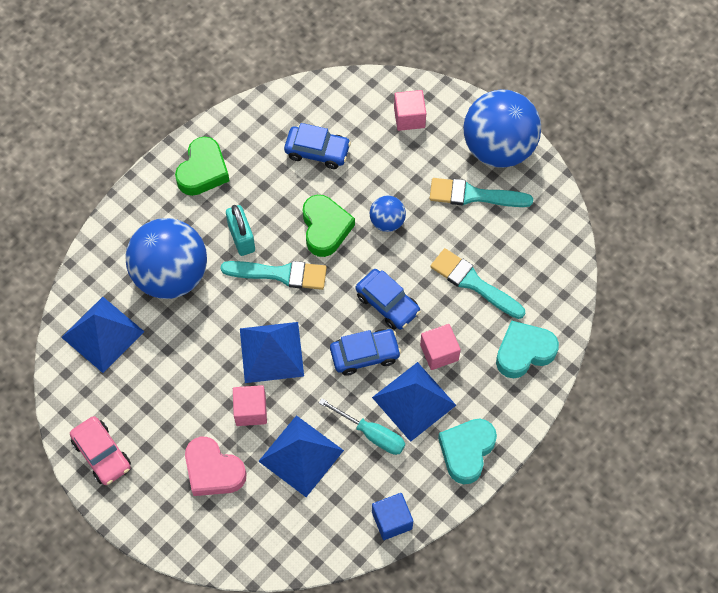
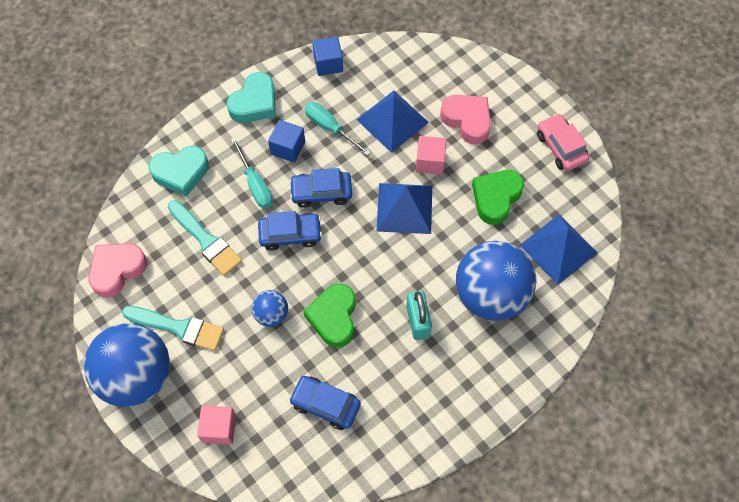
camera: 170 degrees left, 0 degrees up
(203, 171) = (449, 402): green heart -> green heart (496, 198)
(280, 274) = (385, 278): turquoise brush -> none
(387, 303) = (290, 234): blue car -> blue car turned 120 degrees clockwise
(414, 401) = (288, 148): blue pyramid -> blue cube
(439, 352) = (255, 184): pink cube -> turquoise screwdriver
(553, 239) = (117, 270): none -> pink heart

